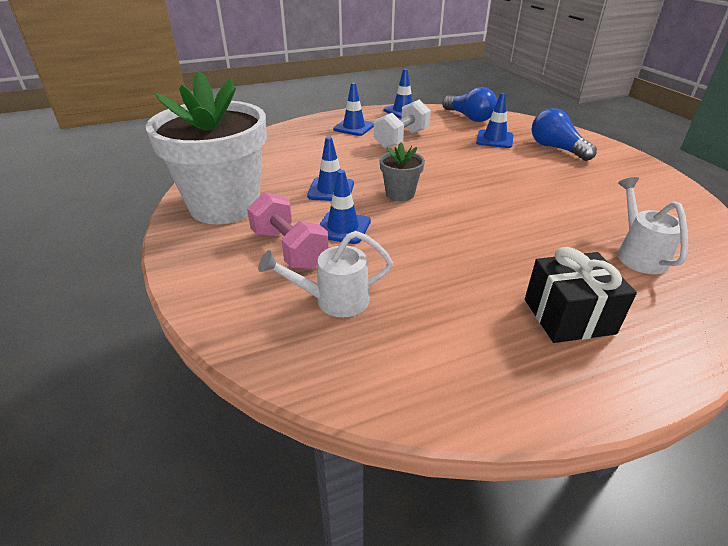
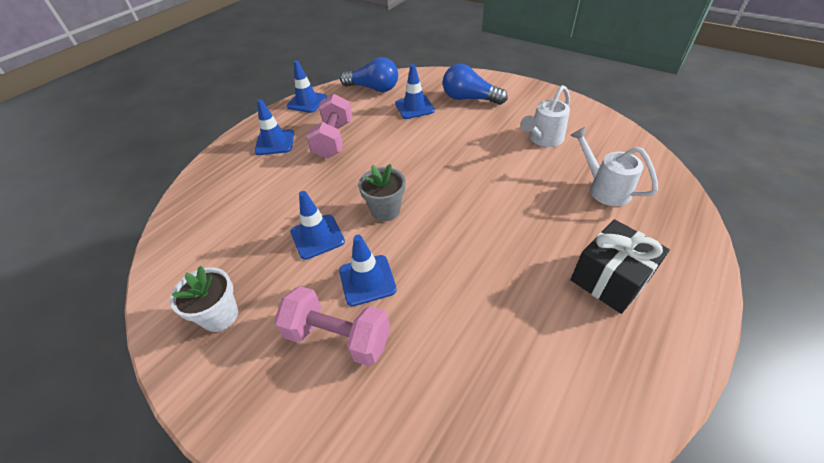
camera: 30 degrees left, 10 degrees up
(225, 206) = (220, 315): white flower pot -> white flower pot, size x0.43
(334, 300) = (430, 376): white watering can -> white watering can (543, 139)
(401, 139) = (334, 139): white dumbbell -> pink dumbbell

